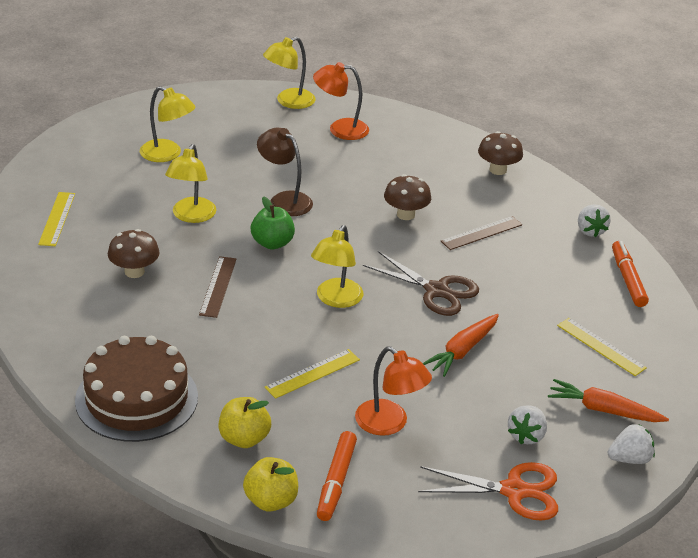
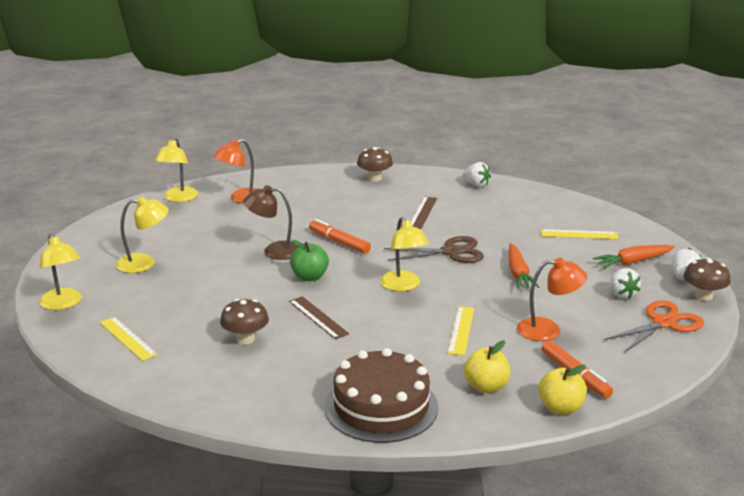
camera: 40 degrees left, 10 degrees down
(191, 216) = (227, 289): yellow lamp -> yellow lamp (63, 304)
(405, 214) = (363, 224): brown mushroom -> brown mushroom (703, 296)
(627, 279) = (535, 198): orange marker -> orange marker (339, 242)

